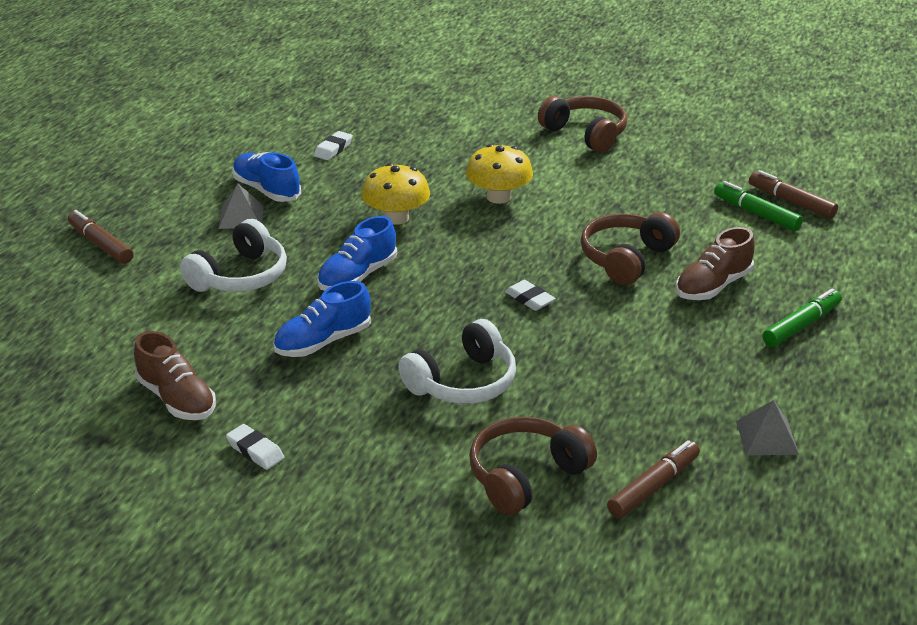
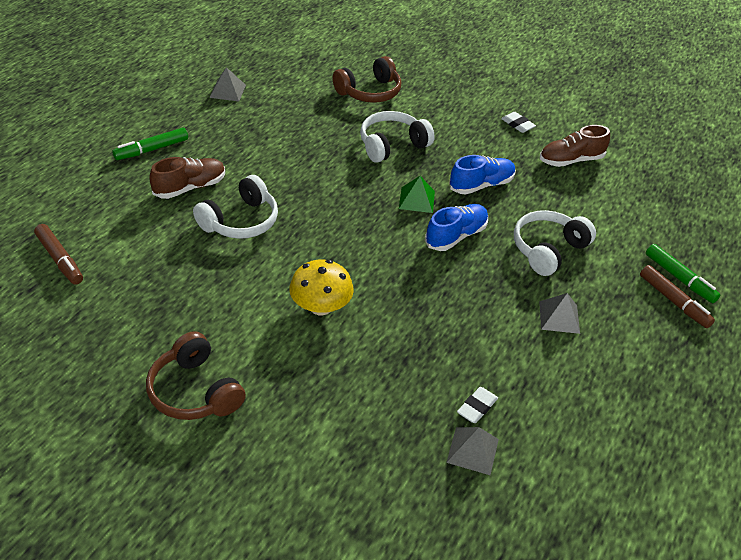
camera: 175 degrees left, 10 degrees up
(177, 399) = (570, 160): brown shoe -> brown shoe turned 75 degrees counterclockwise
(267, 190) = (540, 350): blue shoe -> none
(337, 127) = (472, 450): none -> grey pyramid
(396, 218) = (419, 294): yellow mushroom -> none
(413, 311) = (417, 200): none -> green pyramid
(529, 299) = (330, 197): white eraser -> none
(626, 259) = (240, 221): brown headphones -> white headphones
(653, 487) = (304, 78): brown marker -> none
(756, 213) = (101, 251): green marker -> green marker (679, 278)

